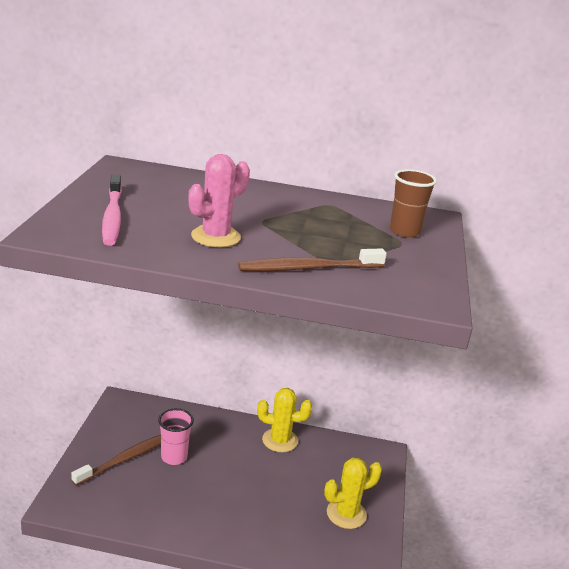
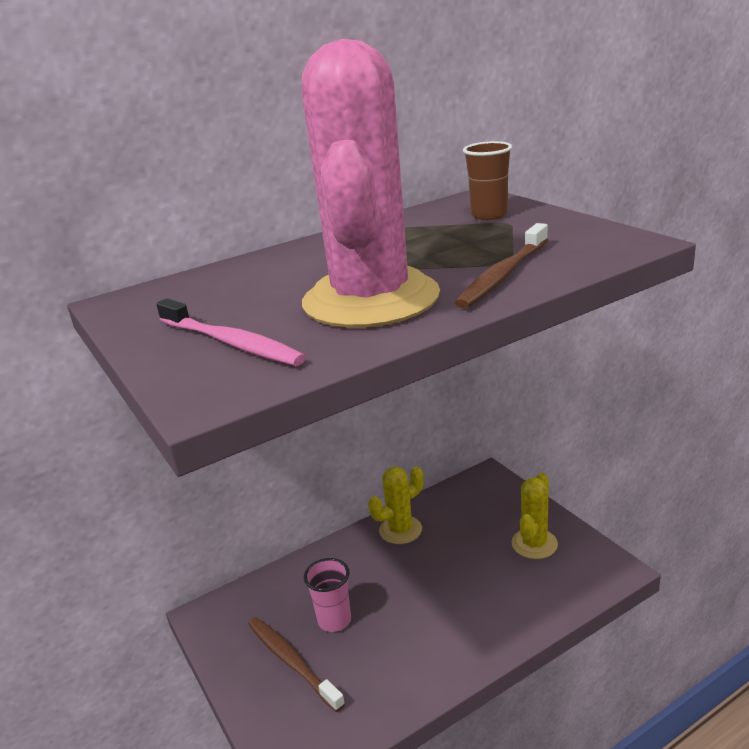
camera: 35 degrees left, 0 degrees up
(126, 459) = (292, 662): brown toothbrush -> brown toothbrush turned 45 degrees counterclockwise
(216, 237) = (371, 299): pink cactus -> pink cactus, size x2.08

